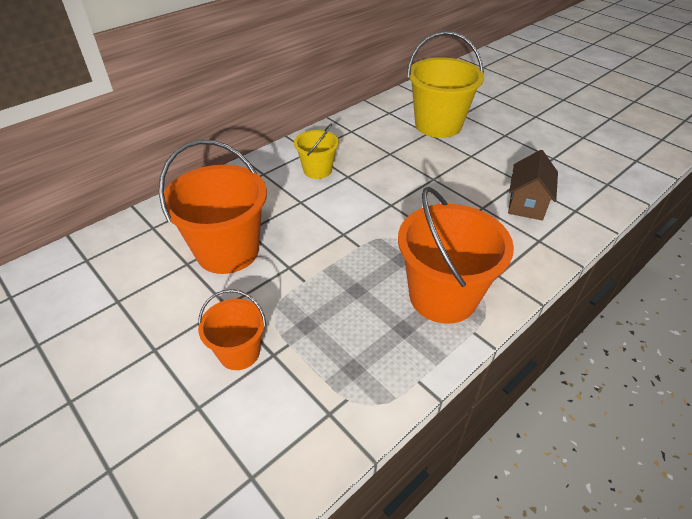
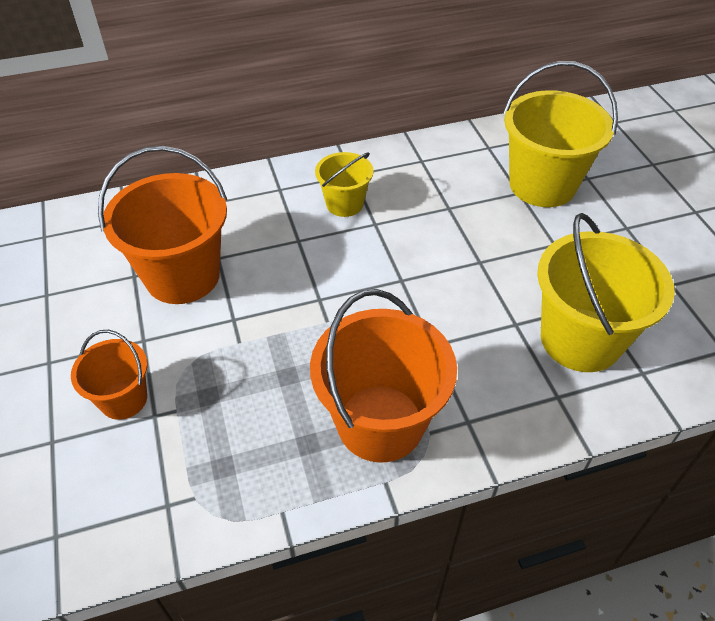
camera: 25 degrees right, 5 degrees up
(527, 204) = (580, 339): brown house -> yellow bucket

